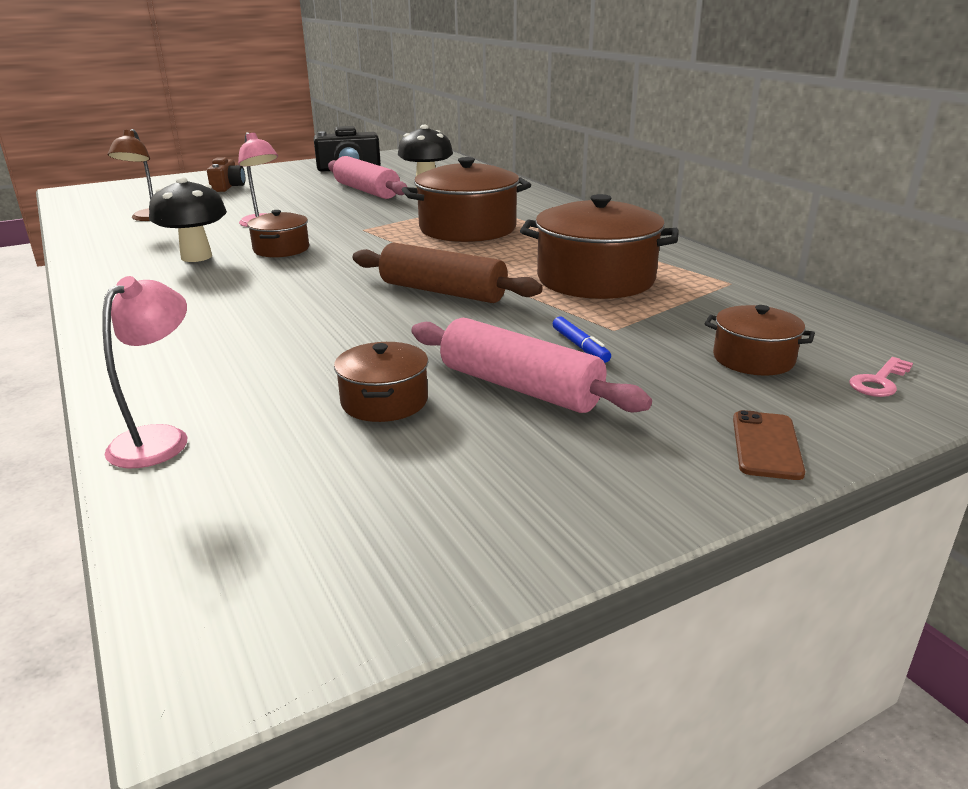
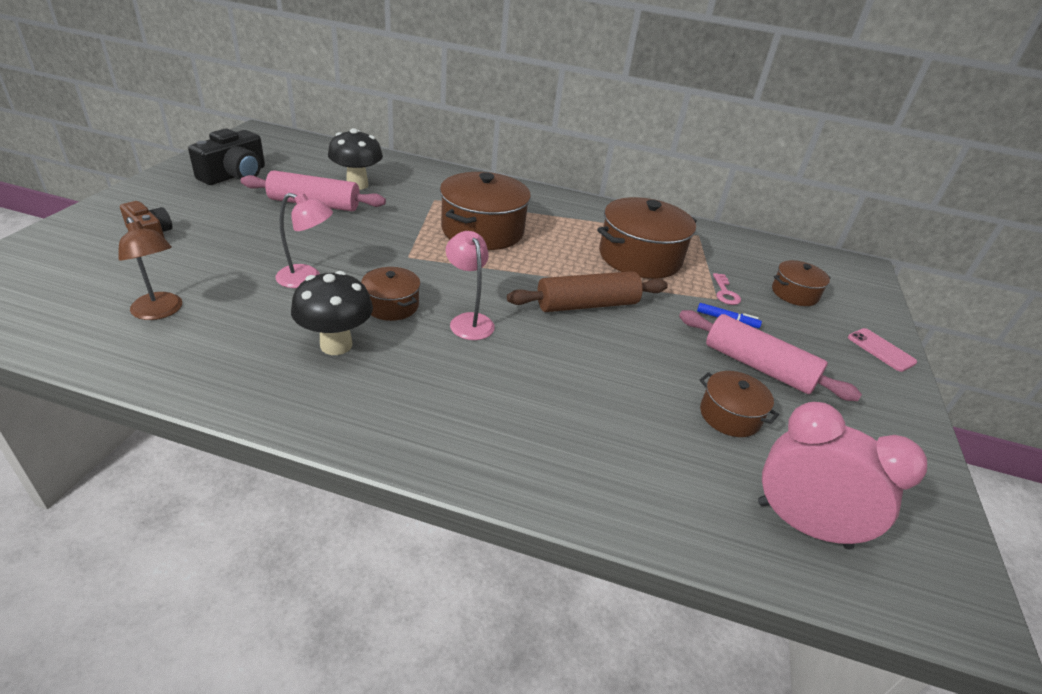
camera: 50 degrees left, 10 degrees up
(160, 438) = (694, 525): pink lamp -> pink lamp (468, 321)
(245, 494) = (802, 524): none -> pink clock
(520, 387) = (758, 366): pink rolling pin -> pink rolling pin turned 45 degrees clockwise
(766, 445) = (881, 350): brown phone -> pink phone
(879, 381) = (847, 287): pink key -> pink key (725, 293)

